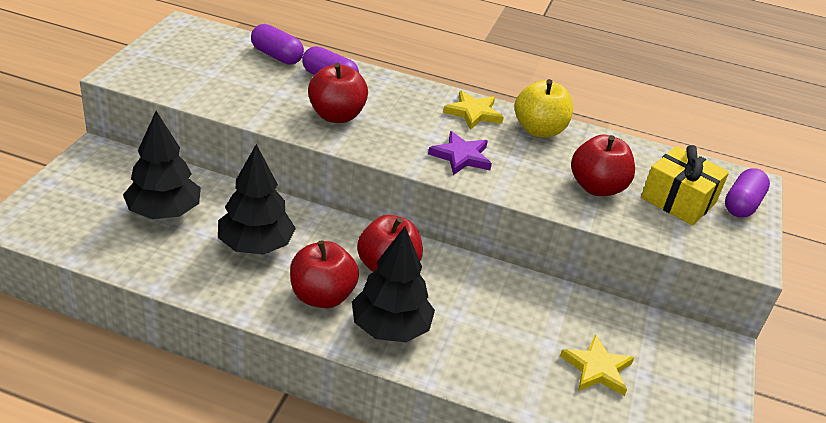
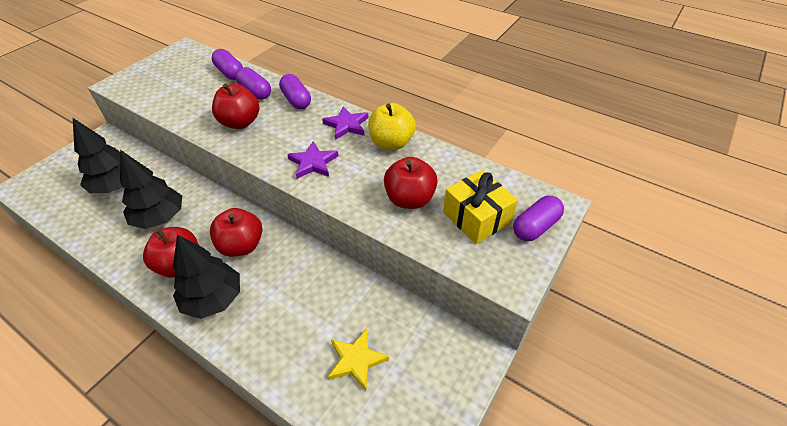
camera: 20 degrees right, 10 degrees up
(390, 87) = (296, 100): none -> purple capsule
(473, 113) = (347, 125): yellow star -> purple star

